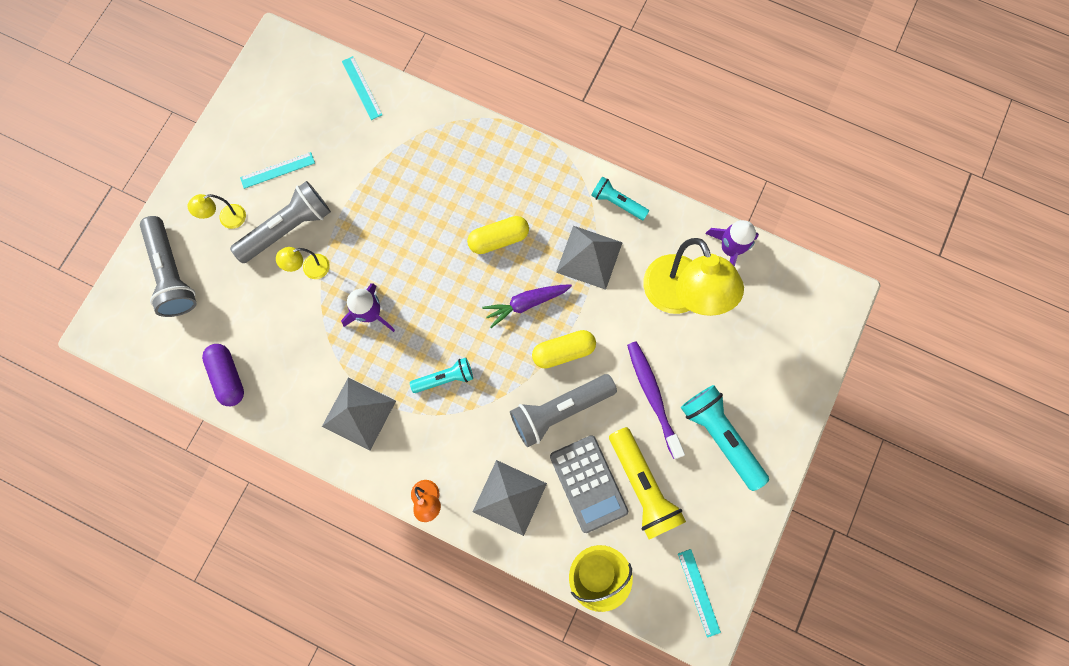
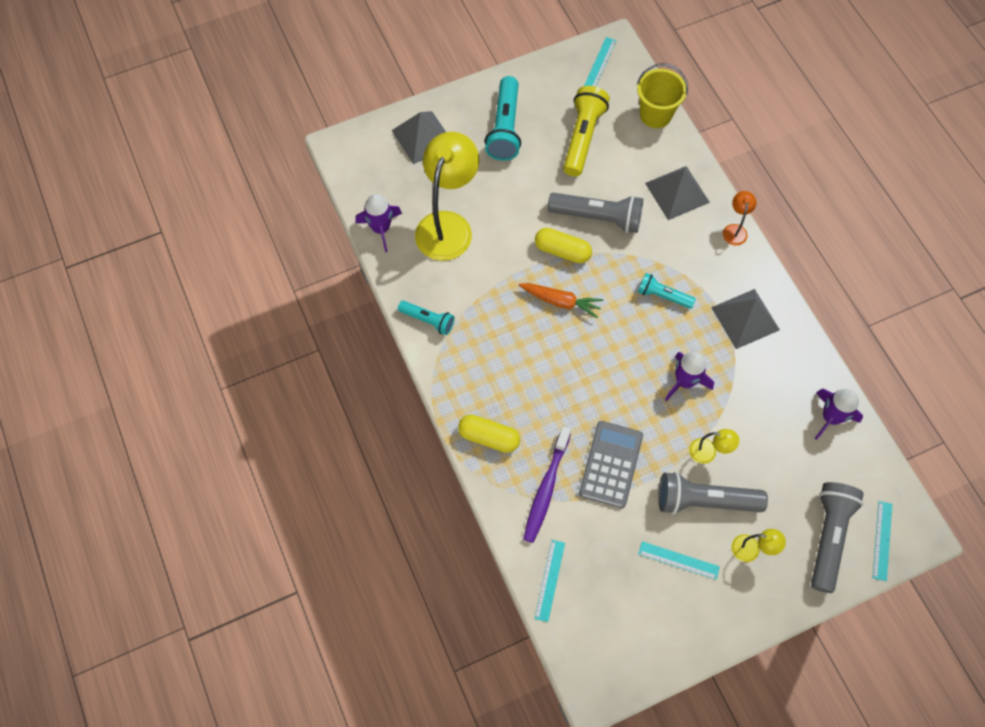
camera: 140 degrees left, 10 degrees down
(127, 303) = (882, 540): none -> turquoise ruler
(228, 377) = (830, 417): purple capsule -> purple rocket
(498, 239) = (541, 362): yellow capsule -> yellow capsule (489, 437)
(526, 303) = (560, 301): purple carrot -> orange carrot
(588, 483) = (617, 163): grey calculator -> grey calculator (610, 464)
(589, 257) = (485, 298): grey pyramid -> grey pyramid (422, 137)
(617, 202) = (428, 320): turquoise flashlight -> turquoise flashlight turned 45 degrees counterclockwise
(652, 397) = (527, 180): purple toothbrush -> purple toothbrush (546, 489)

